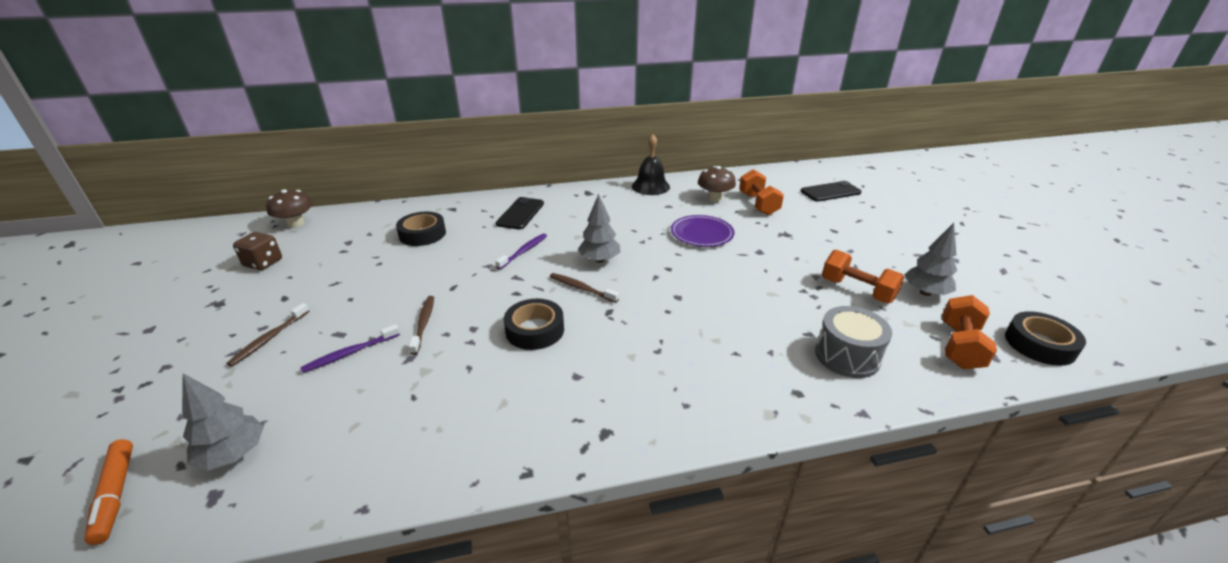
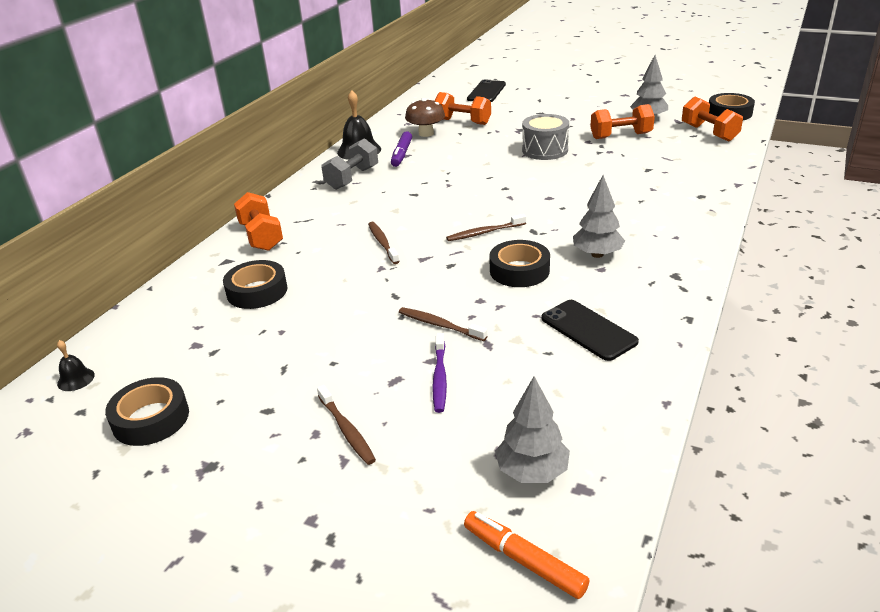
camera: 50 degrees left, 0 degrees up
(115, 495) = (523, 560): orange marker -> orange marker turned 150 degrees counterclockwise
(263, 263) = (151, 419): brown dice -> black tape
(296, 224) = (76, 379): brown mushroom -> black bell
(492, 206) = (261, 236): none -> orange dumbbell
(520, 213) = (304, 225): black phone -> black phone (588, 330)
(524, 251) = (383, 243): purple toothbrush -> brown toothbrush
(599, 260) = (451, 212): grey tree -> grey tree (597, 254)
(606, 201) = (352, 178): none -> grey dumbbell
(667, 203) = (402, 154): none -> purple marker
(701, 233) = (473, 158): purple plate -> none
(847, 356) = (683, 167): grey drum -> grey drum (545, 150)

